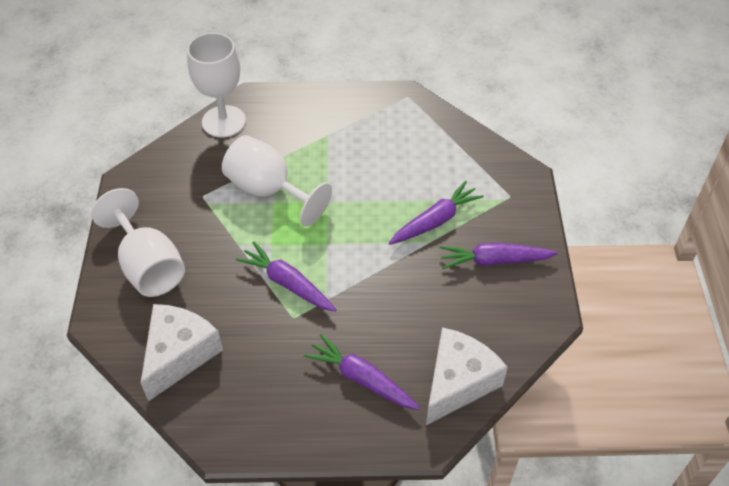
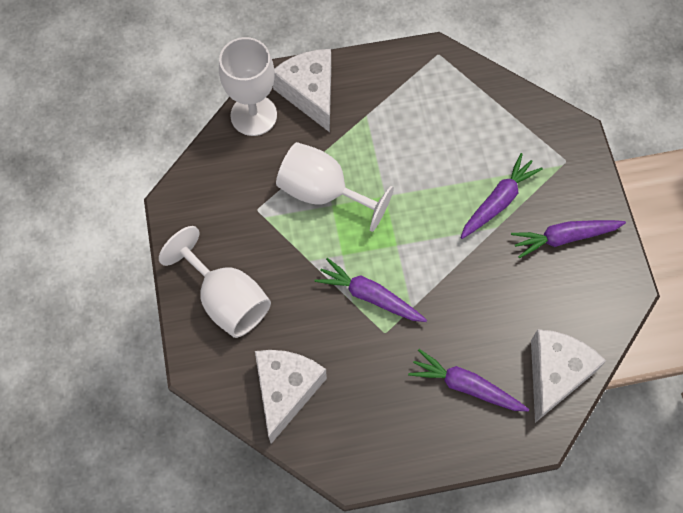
camera: 10 degrees left, 15 degrees up
(280, 111) = (310, 93): none -> white cheese

